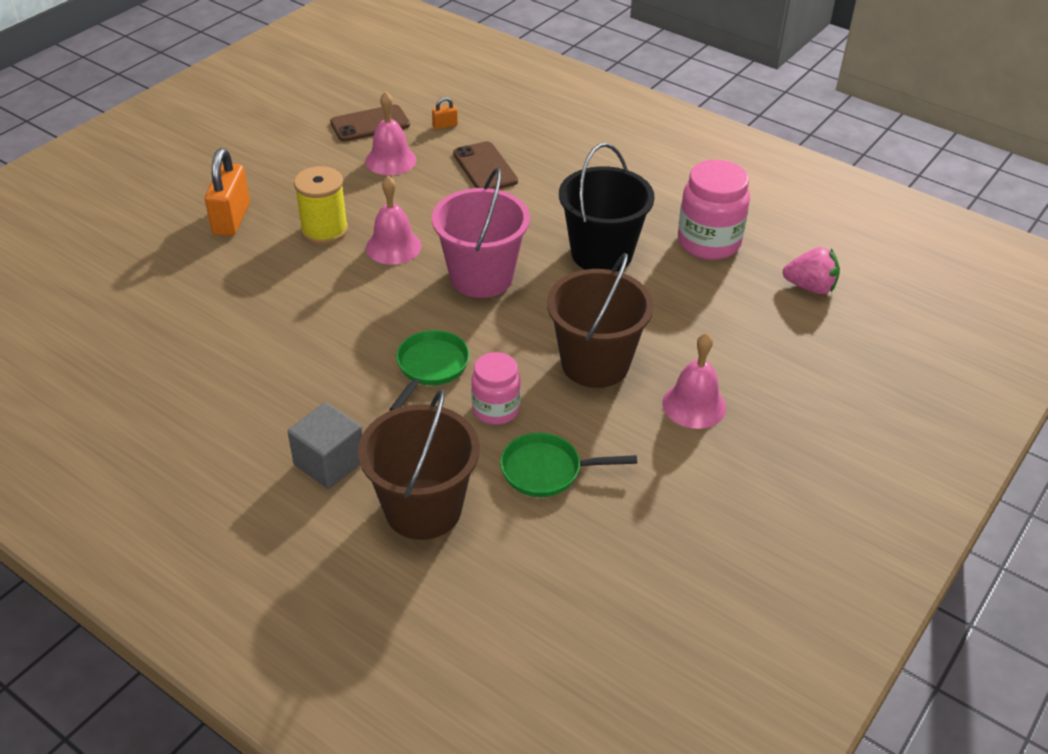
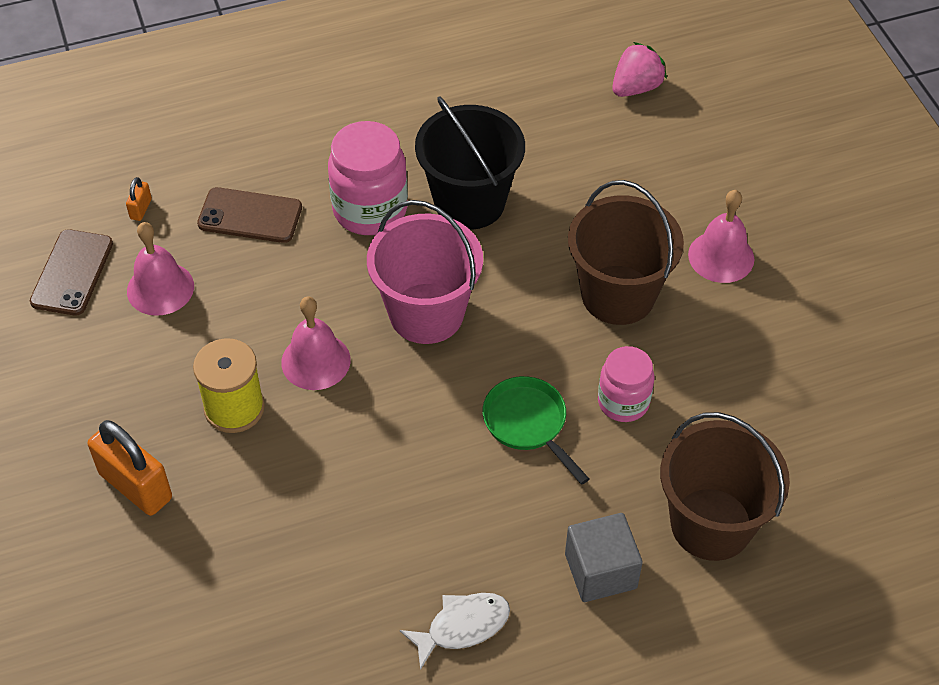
camera: 55 degrees left, 10 degrees up
(228, 410) = (462, 627): none -> white fish
(547, 470) = (727, 406): green pan -> none
(708, 243) = (519, 116): pink jar -> pink jar (370, 210)

